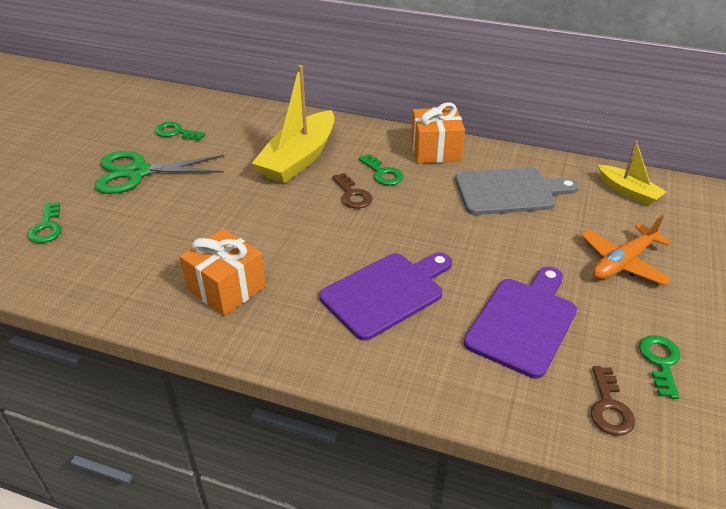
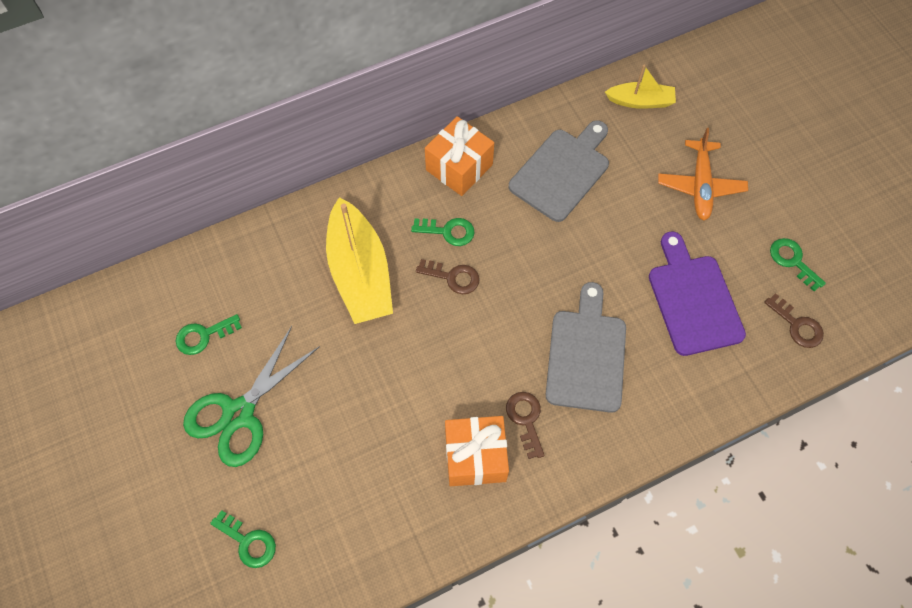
camera: 45 degrees left, 25 degrees up
(289, 295) = (525, 419): none -> brown key
(386, 293) = (586, 355): purple cutting board -> grey cutting board

